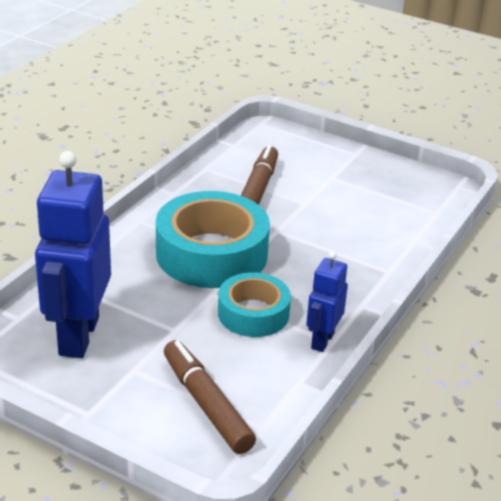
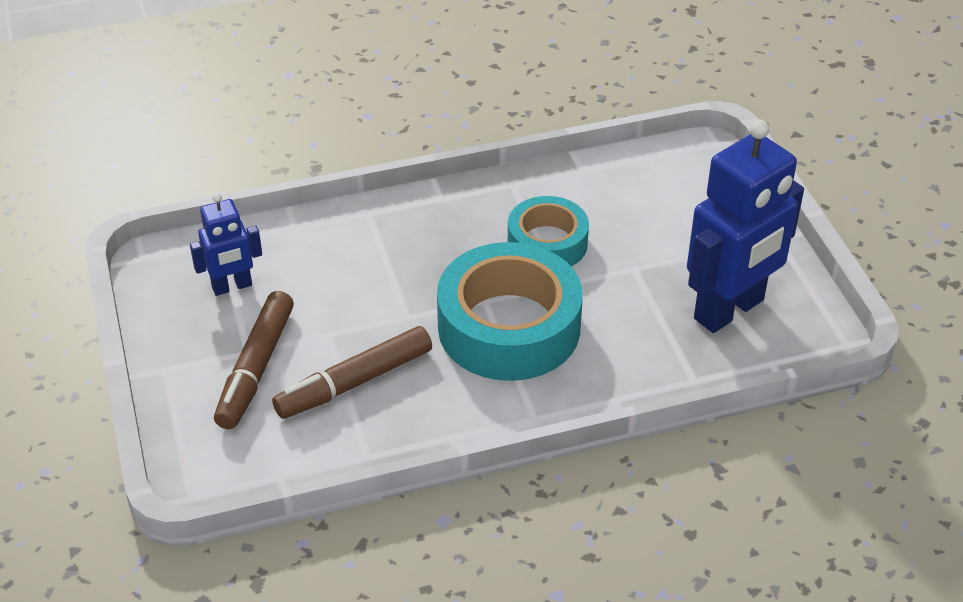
camera: 135 degrees left, 10 degrees up
(206, 404) = (675, 193): brown marker -> brown marker (256, 368)
(322, 340) = (520, 189): blue robot -> blue robot (232, 287)

